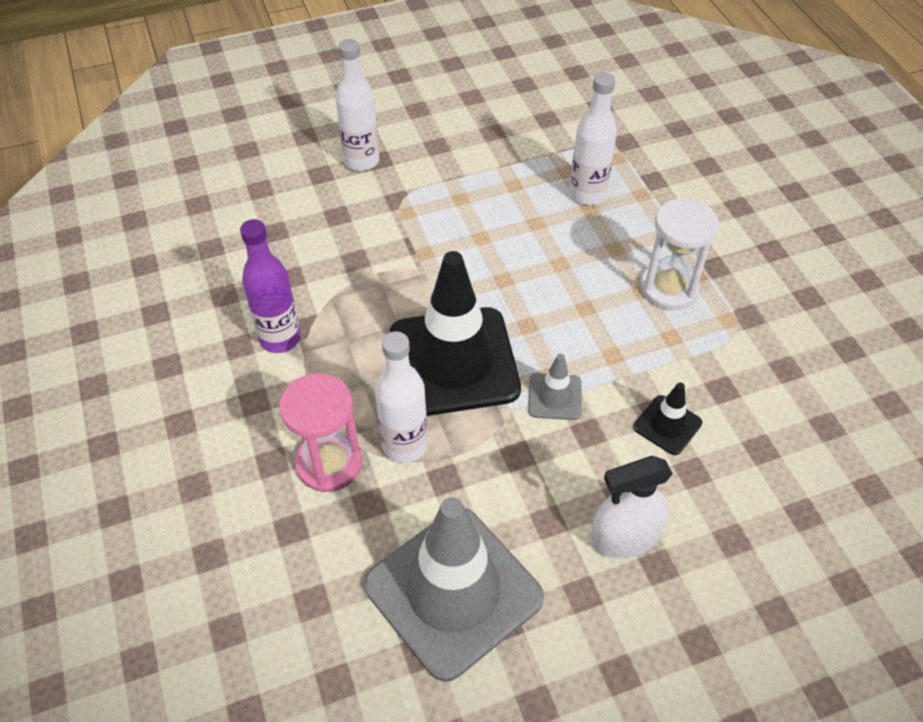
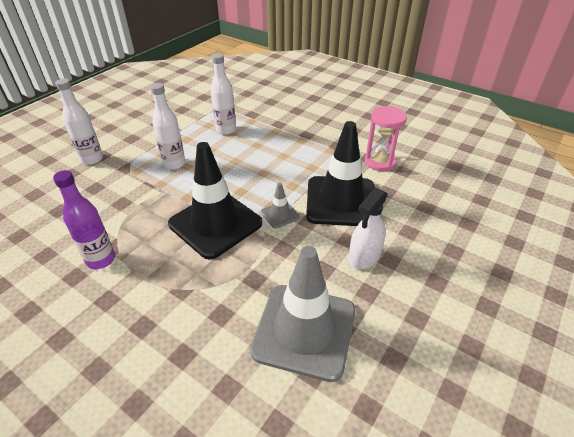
camera: 35 degrees left, 10 degrees down
(329, 463) = (181, 307): pink hourglass -> pink hourglass (380, 162)
(405, 445) = (219, 275): white bottle -> white bottle (174, 164)
(667, 425) = (341, 201): black traffic cone -> black traffic cone, size x2.31
(668, 288) = (294, 150): white hourglass -> none

